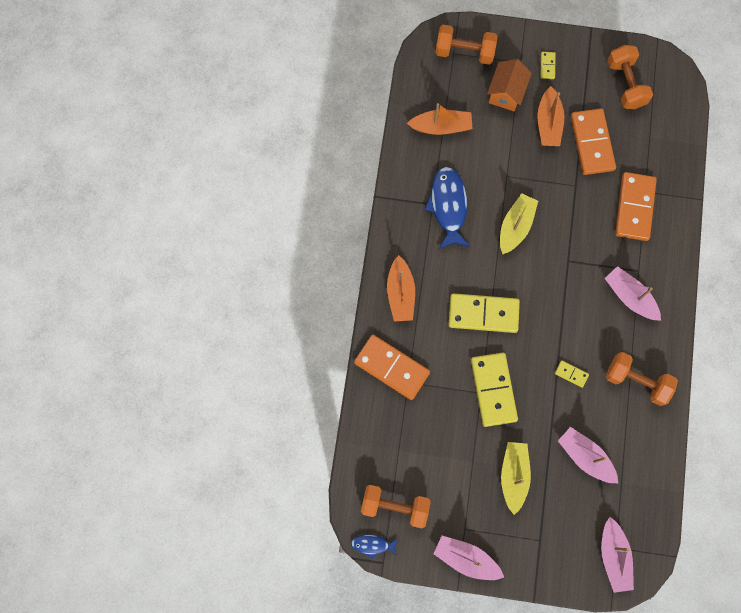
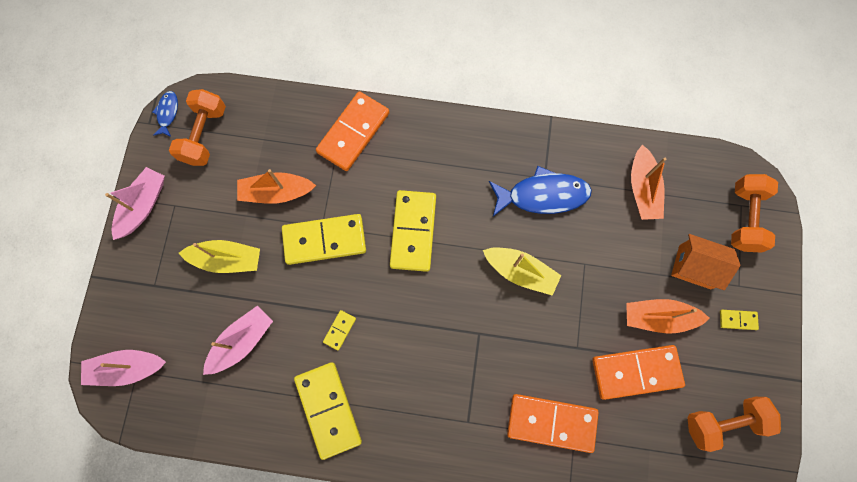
camera: 90 degrees right, 0 degrees up
(400, 293) = (437, 142): orange boat -> orange boat (276, 192)
(630, 297) = (434, 408): pink boat -> none
(636, 381) = (328, 410): orange dumbbell -> yellow domino

